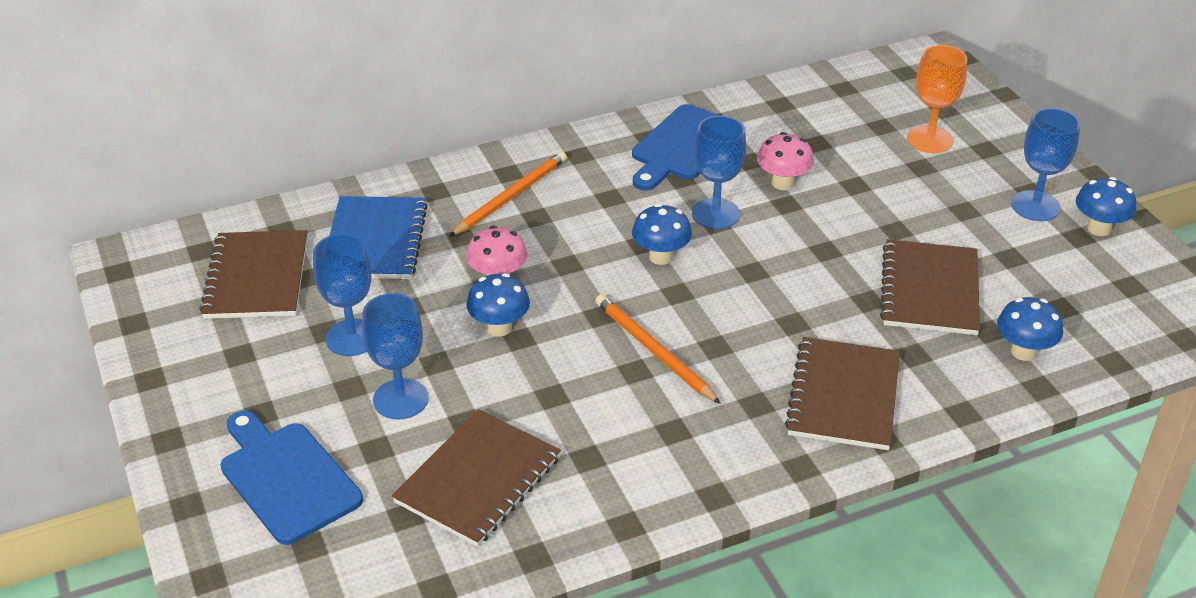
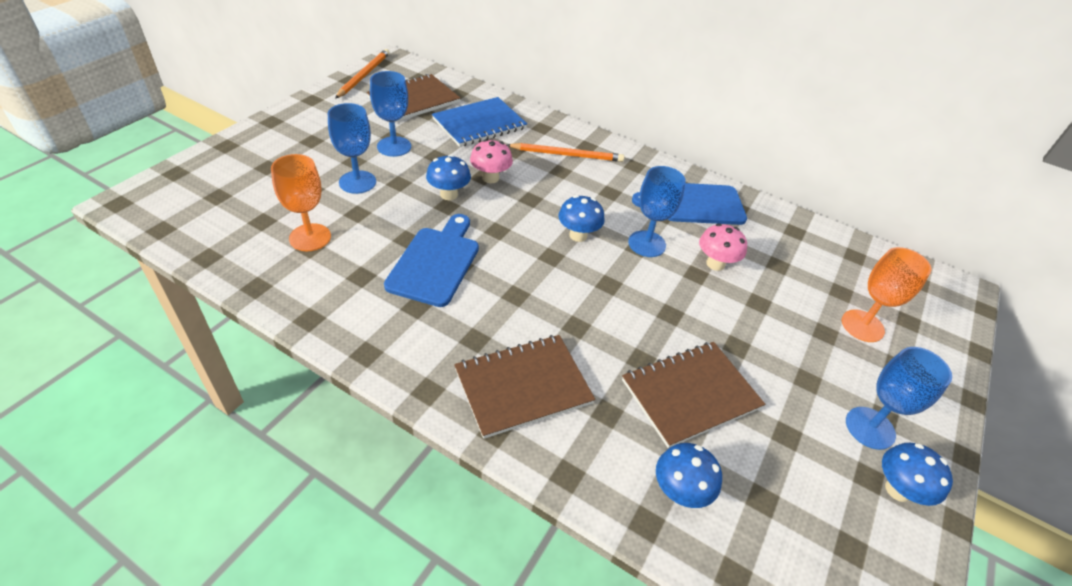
camera: 50 degrees right, 5 degrees up
(286, 478) = (266, 168): blue cutting board -> blue cutting board (435, 262)
(478, 480) = (310, 237): brown notebook -> orange goblet
(654, 351) = (485, 267): orange pencil -> orange pencil (364, 75)

